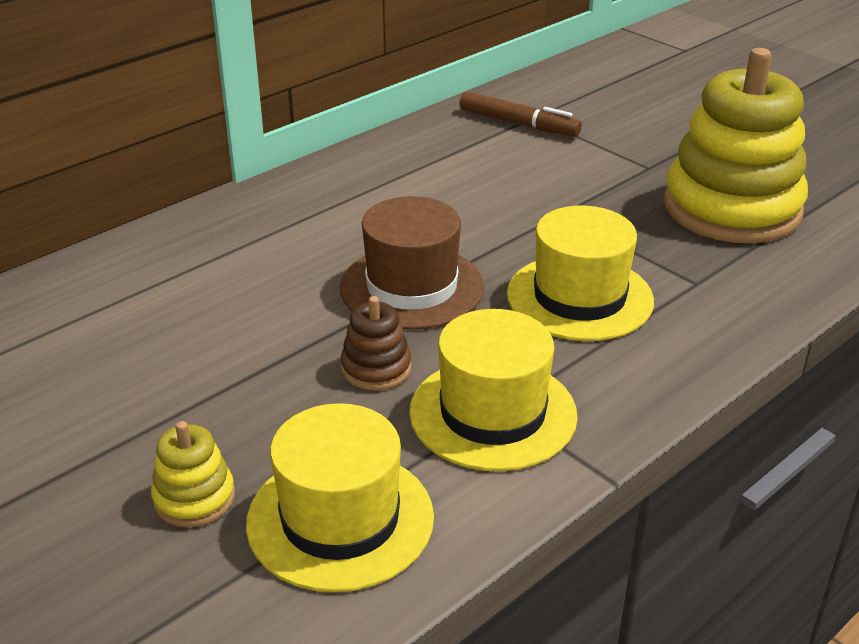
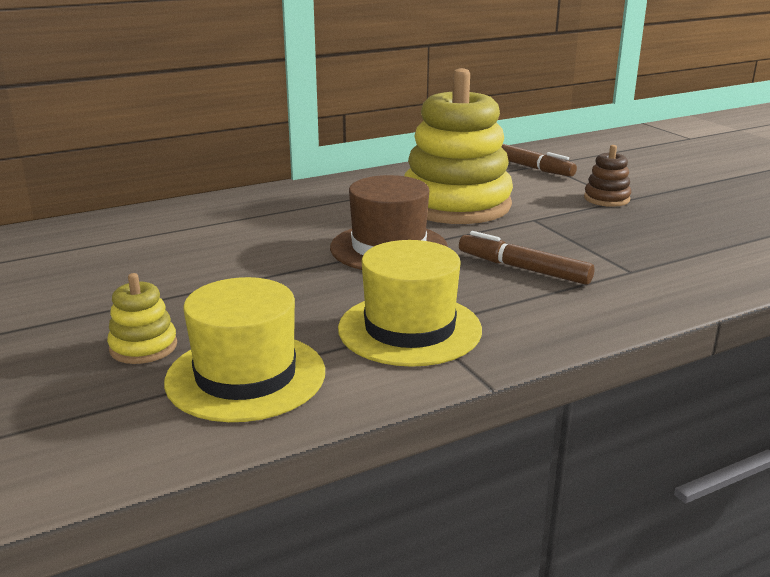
camera: 15 degrees right, 10 degrees down
(376, 368) = (331, 290): brown stacking toy -> brown stacking toy (606, 199)
(579, 297) = (523, 269): yellow hat -> brown marker
(731, 208) = (685, 230): yellow stacking toy -> yellow stacking toy (456, 205)

